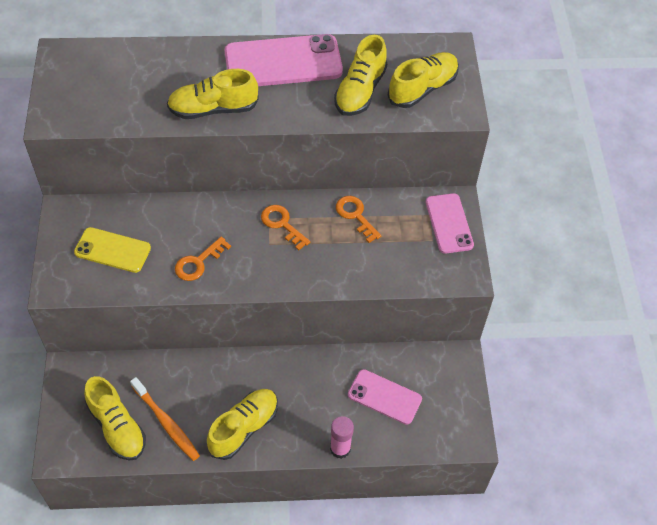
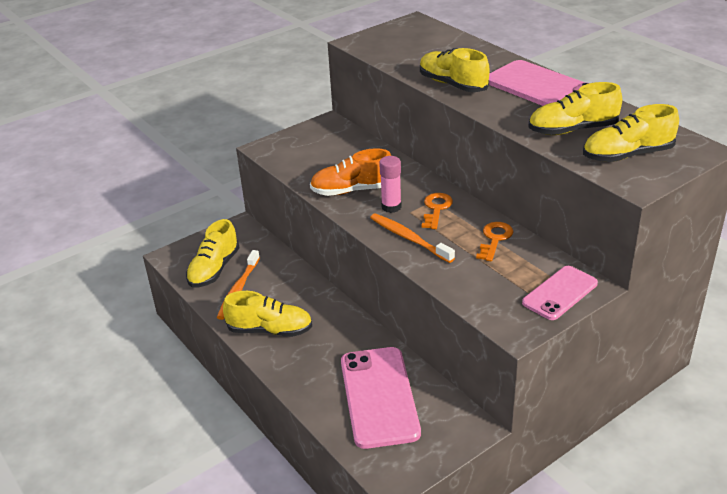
camera: 60 degrees right, 20 degrees down
(112, 250) = (319, 153): yellow phone -> none
(198, 262) = (352, 190): orange key -> orange shoe
(305, 267) = (409, 238): none -> orange toothbrush
(340, 448) = (301, 394): pink glue stick -> pink glue stick (391, 207)
(384, 397) = (379, 397): pink phone -> pink phone, size x1.65
(422, 89) = (627, 155): yellow shoe -> yellow shoe turned 150 degrees clockwise

